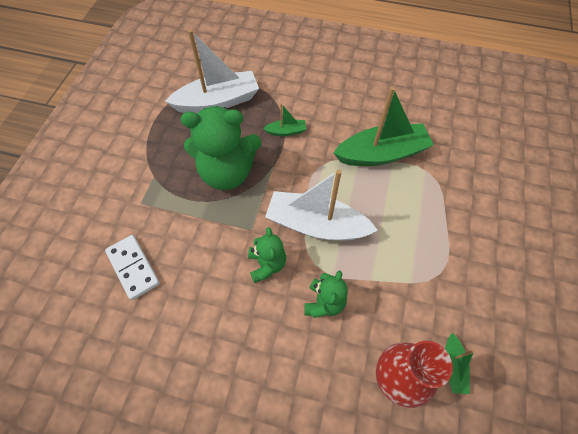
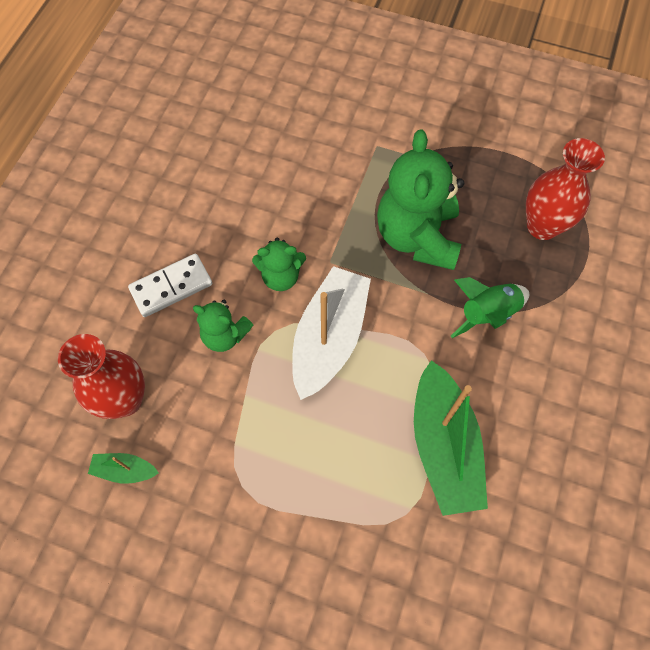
camera: 95 degrees right, 5 degrees up
(133, 268) = (294, 145): white domino -> white domino (171, 287)
(217, 102) = (542, 226): white boat -> red vase
(286, 131) = (487, 314): green boat -> green rocket

